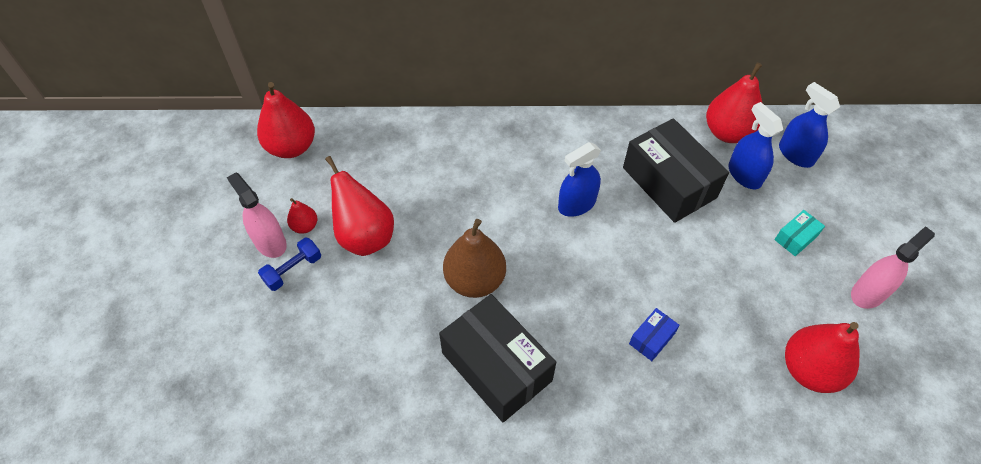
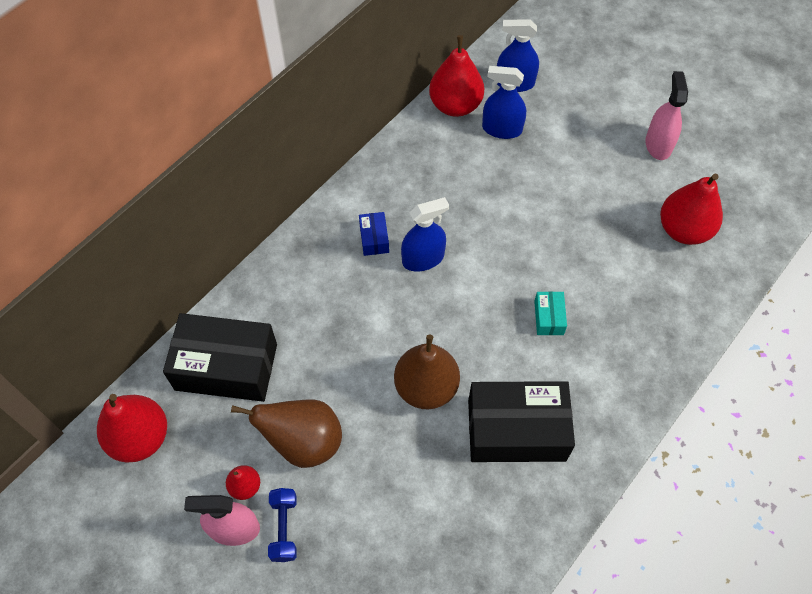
camera: 50 degrees left, 5 degrees up
(365, 236) = (304, 442): red pear -> brown pear
(577, 204) = (423, 259): blue spray bottle -> blue spray bottle turned 120 degrees counterclockwise
(652, 339) = (582, 305): blue box -> blue box (374, 238)
(669, 182) = (462, 181): black box -> black box (226, 367)
(796, 238) = (581, 146): turquoise box -> turquoise box (549, 317)

